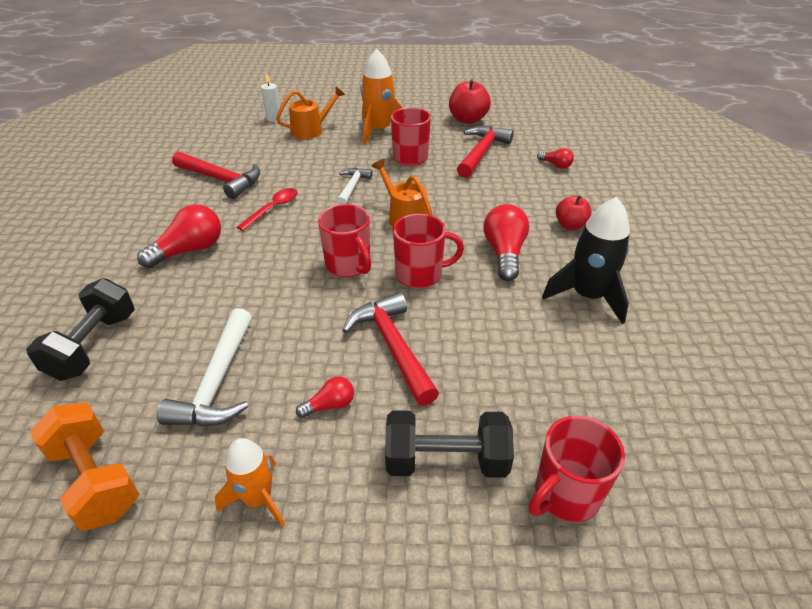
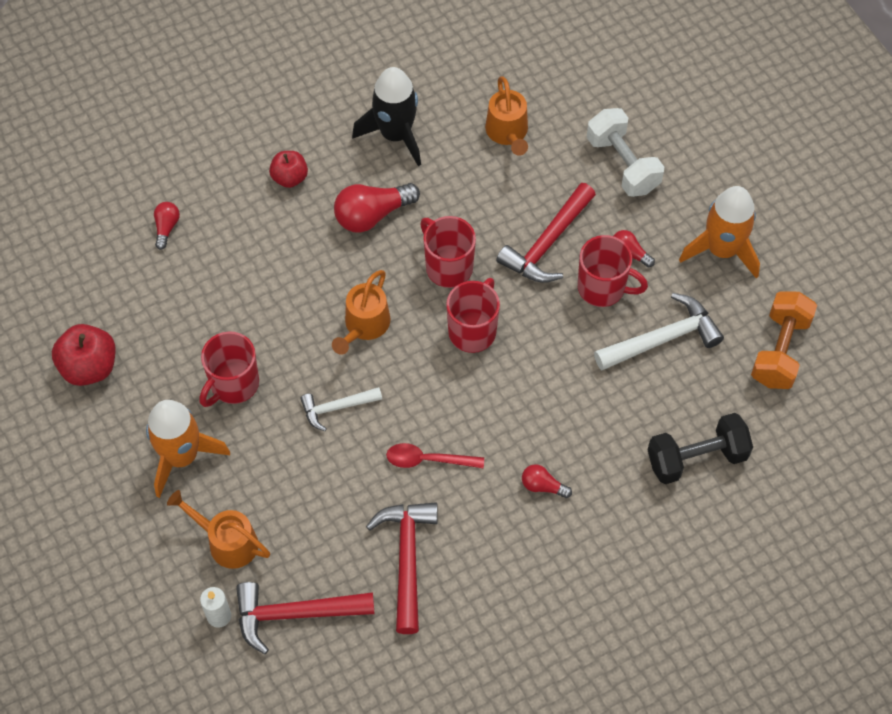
camera: 120 degrees left, 20 degrees up
(189, 250) = (543, 486): red light bulb -> red light bulb, size x0.53
(258, 499) = (722, 250): orange rocket -> orange rocket, size x1.56
(446, 460) = (622, 164): black dumbbell -> white dumbbell
(481, 153) = (178, 313): red hammer -> red hammer (295, 614)
(548, 376) = (508, 133): none -> orange watering can
(565, 494) = (601, 95): red mug -> red mug (602, 288)

